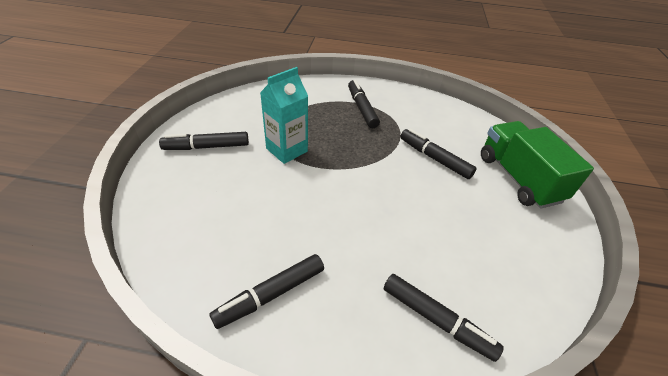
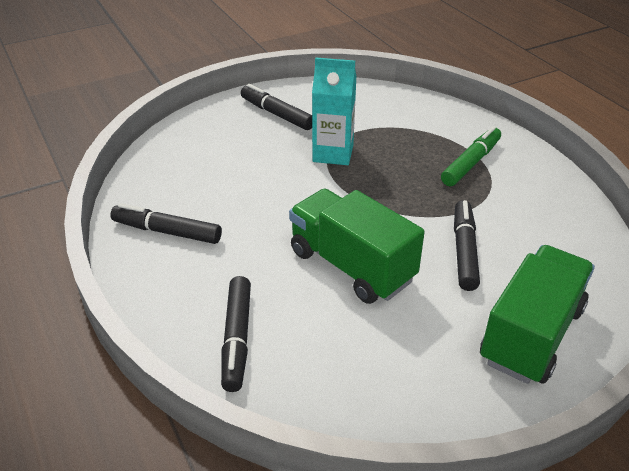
camera: 55 degrees right, 5 degrees down
(362, 108) = (471, 163): black marker -> green marker
(408, 211) = (351, 266): none -> green truck

